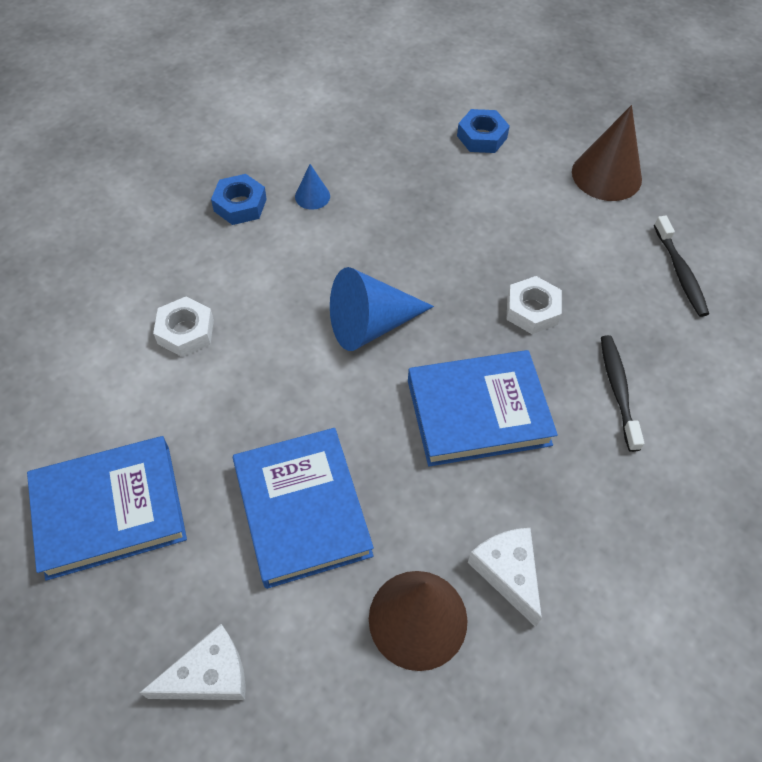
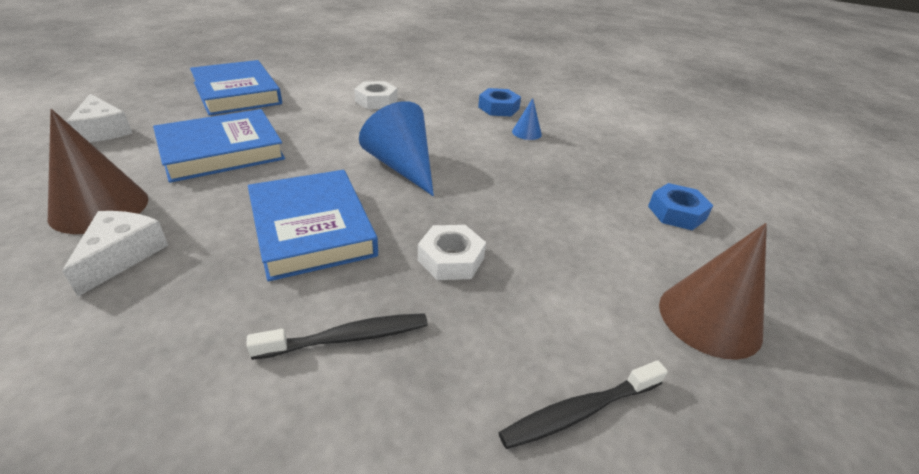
camera: 75 degrees right, 20 degrees down
(507, 572) = (122, 256): white cheese -> white cheese turned 45 degrees counterclockwise

